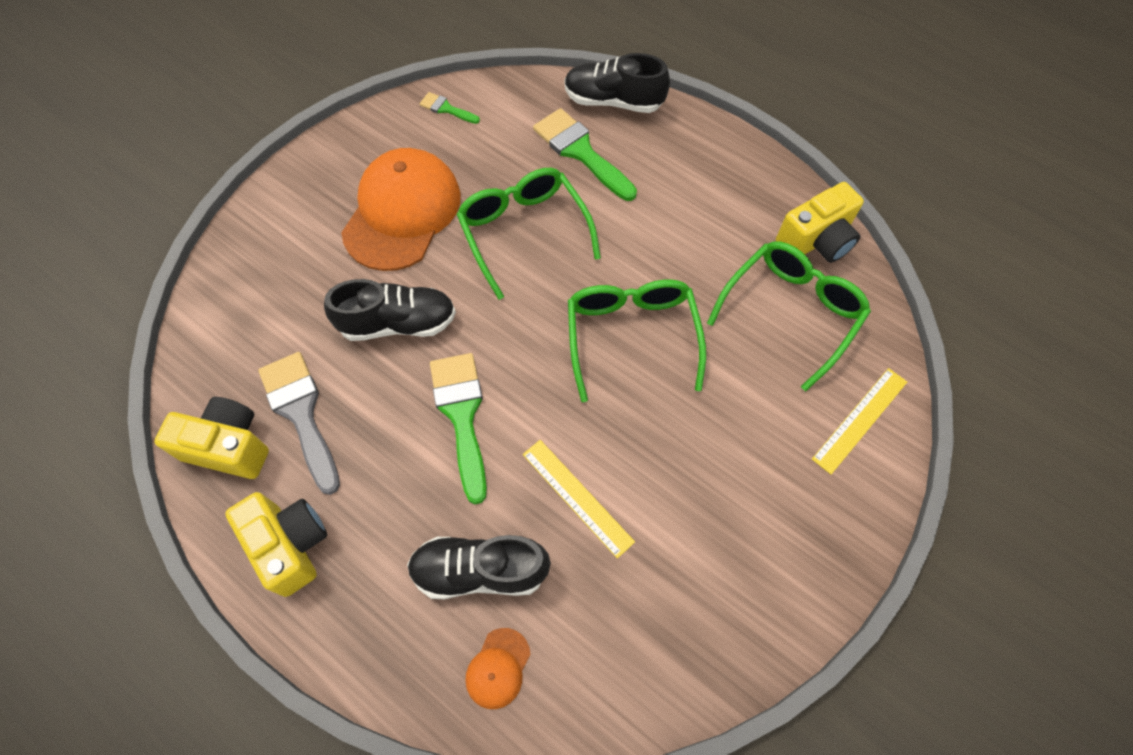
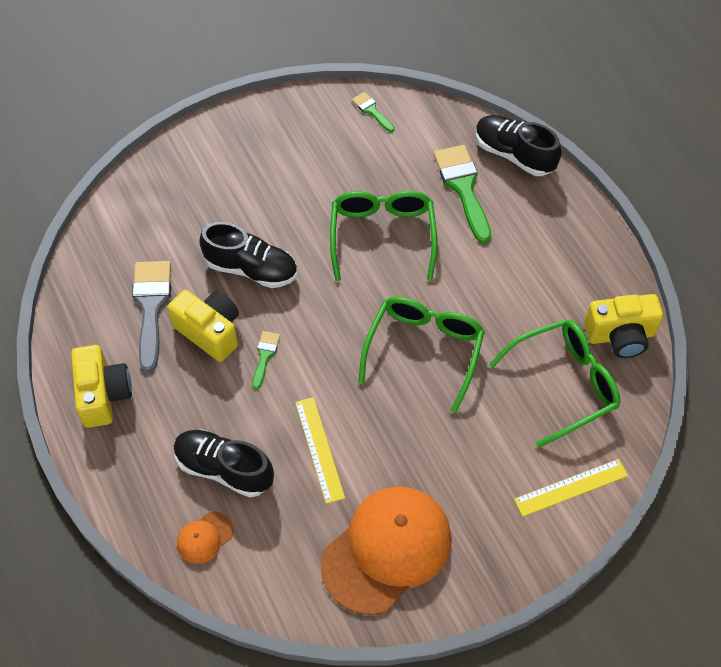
camera: 25 degrees right, 5 degrees down
(229, 447) = (91, 310): yellow camera -> yellow camera (210, 331)
(402, 212) = (295, 184): orange cap -> orange cap (387, 550)
(461, 415) = (265, 356): green brush -> green brush, size x0.50

